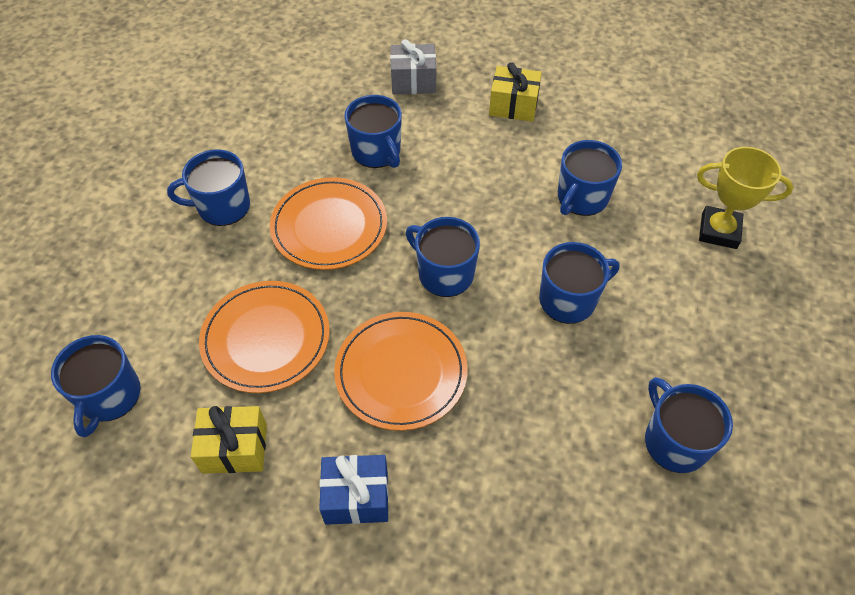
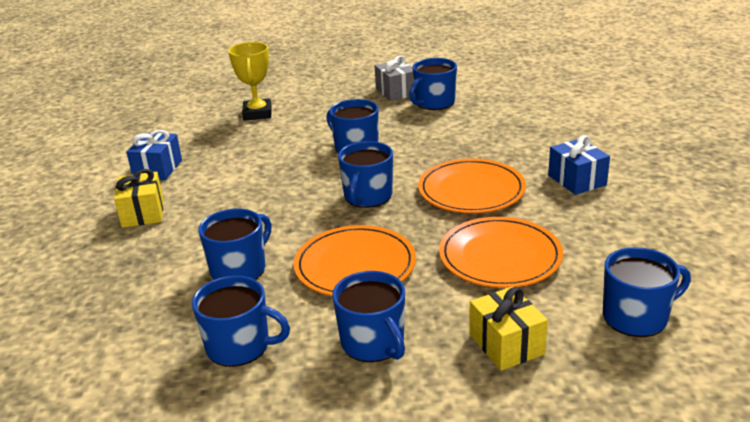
camera: 110 degrees left, 25 degrees down
(235, 448) = (601, 236): yellow gift -> yellow gift (506, 344)
(413, 81) = (116, 278): grey gift -> grey gift (396, 92)
(581, 198) = (250, 161): blue mug -> blue mug (239, 346)
(602, 125) = (157, 169): none -> blue gift

